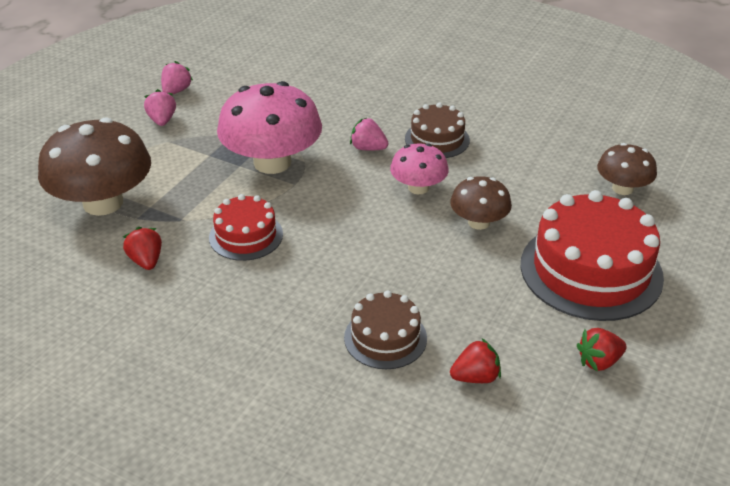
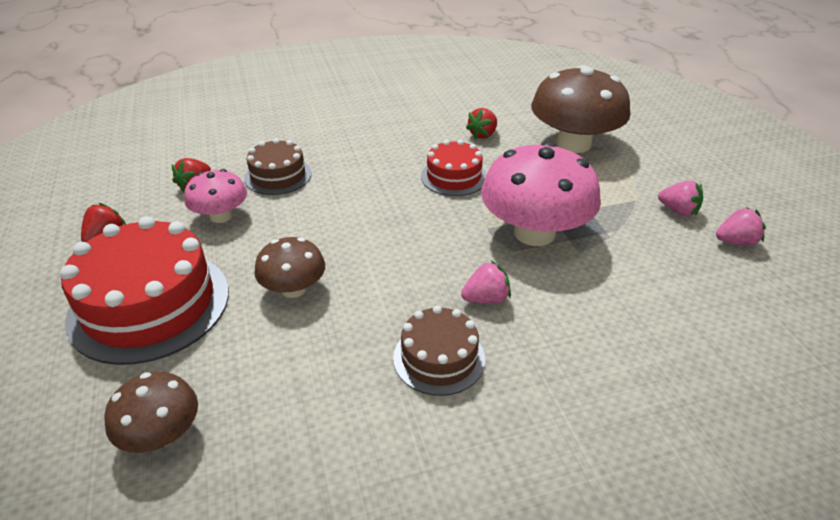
camera: 135 degrees right, 0 degrees up
(146, 261) = (483, 135): red strawberry -> red strawberry turned 105 degrees clockwise
(176, 91) = (736, 241): pink strawberry -> pink strawberry turned 75 degrees counterclockwise
(418, 187) = (385, 288): pink mushroom -> pink mushroom (221, 216)

